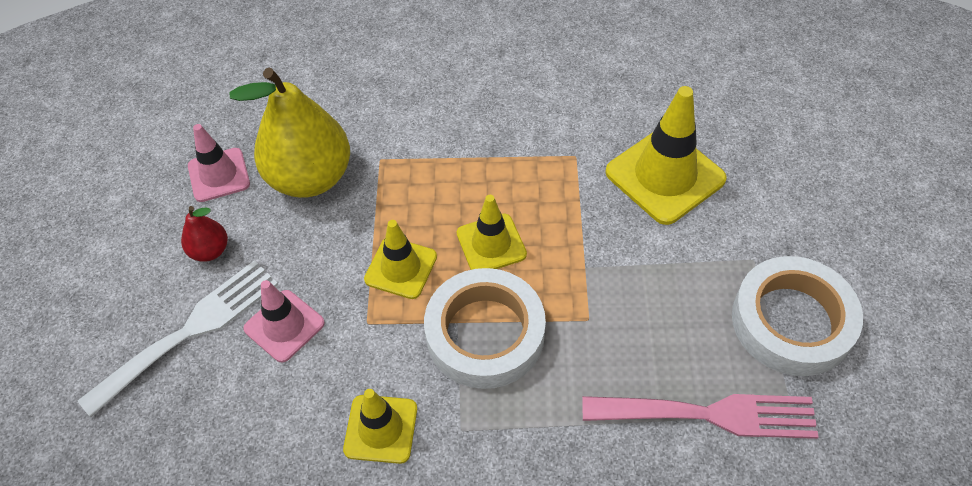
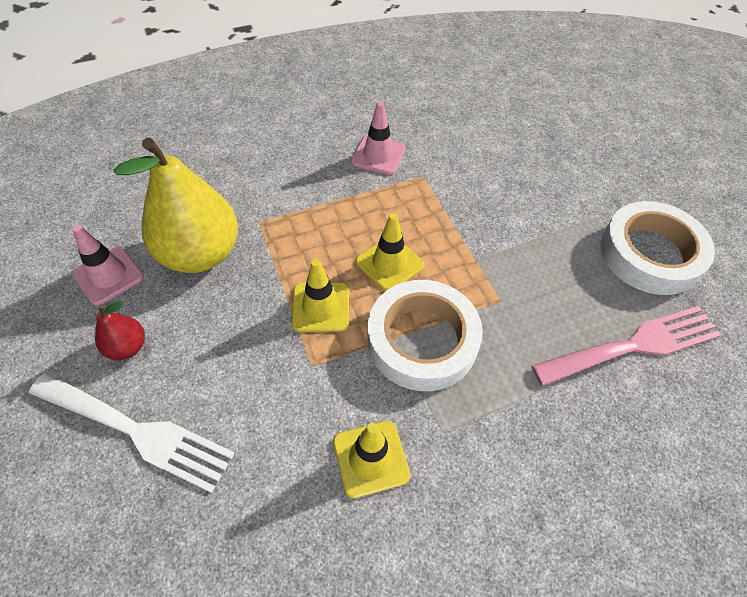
camera: 25 degrees left, 0 degrees up
(190, 331) = (137, 431): white fork -> white fork turned 90 degrees clockwise
(284, 326) = (233, 394): pink traffic cone -> pink traffic cone (378, 155)
(665, 176) = (499, 173): yellow traffic cone -> none

